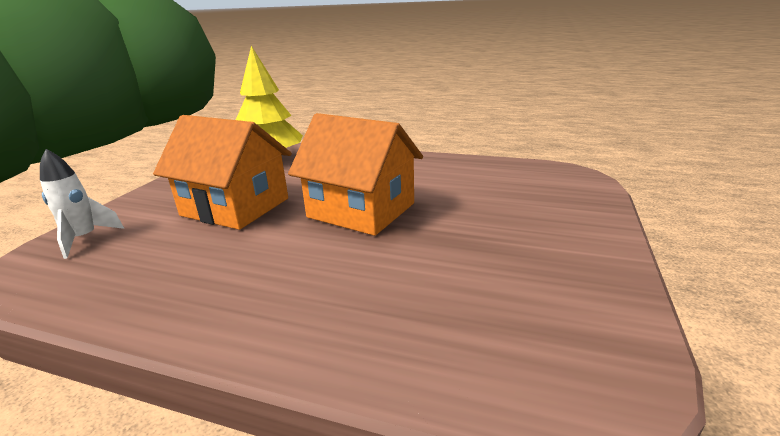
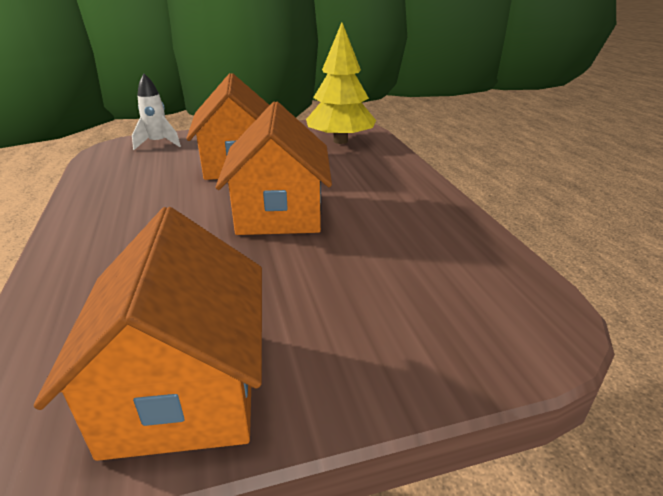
camera: 55 degrees right, 5 degrees up
(573, 297) = (184, 388): none -> orange house

